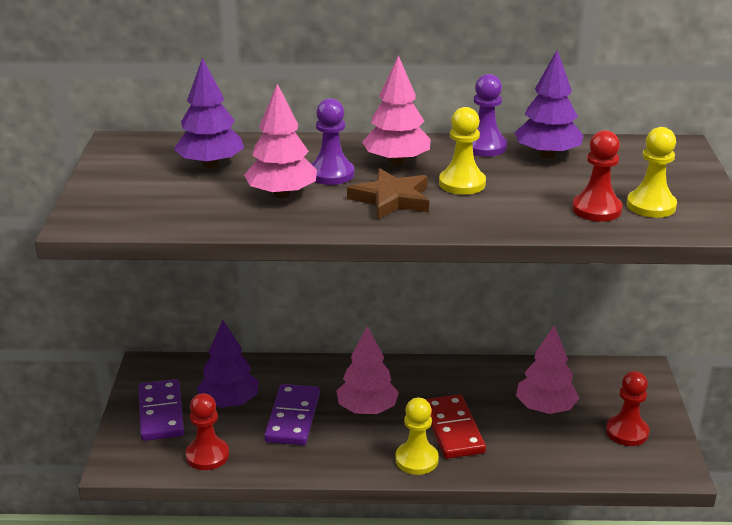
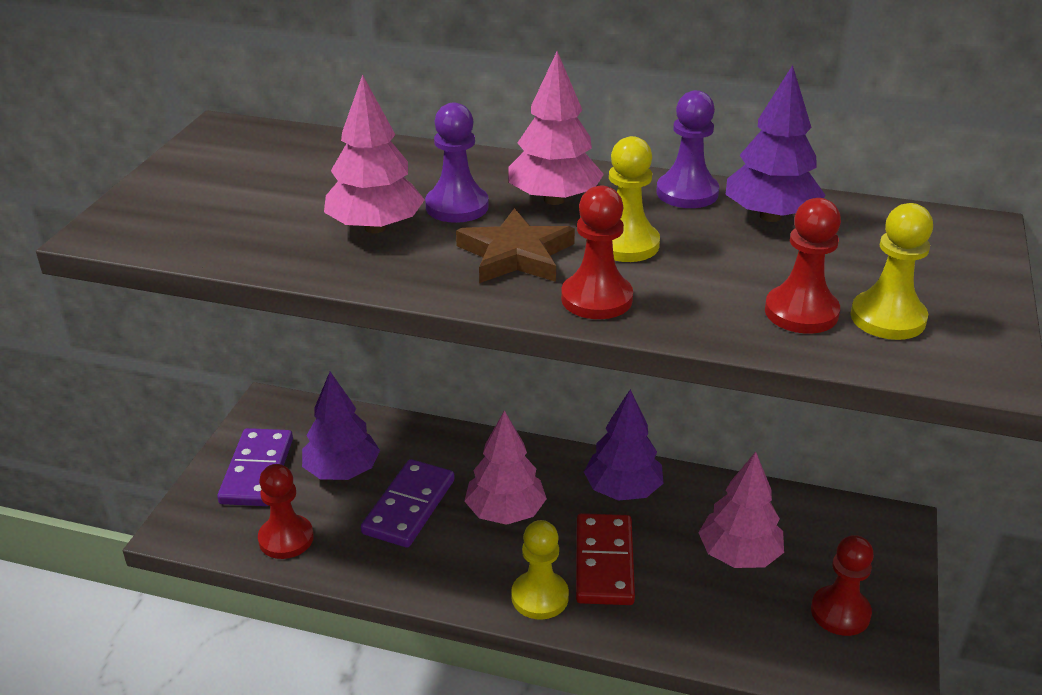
camera: 15 degrees right, 5 degrees up
(210, 164) = (312, 173): purple tree -> purple tree (623, 490)
(462, 219) = (596, 299): none -> red pawn

